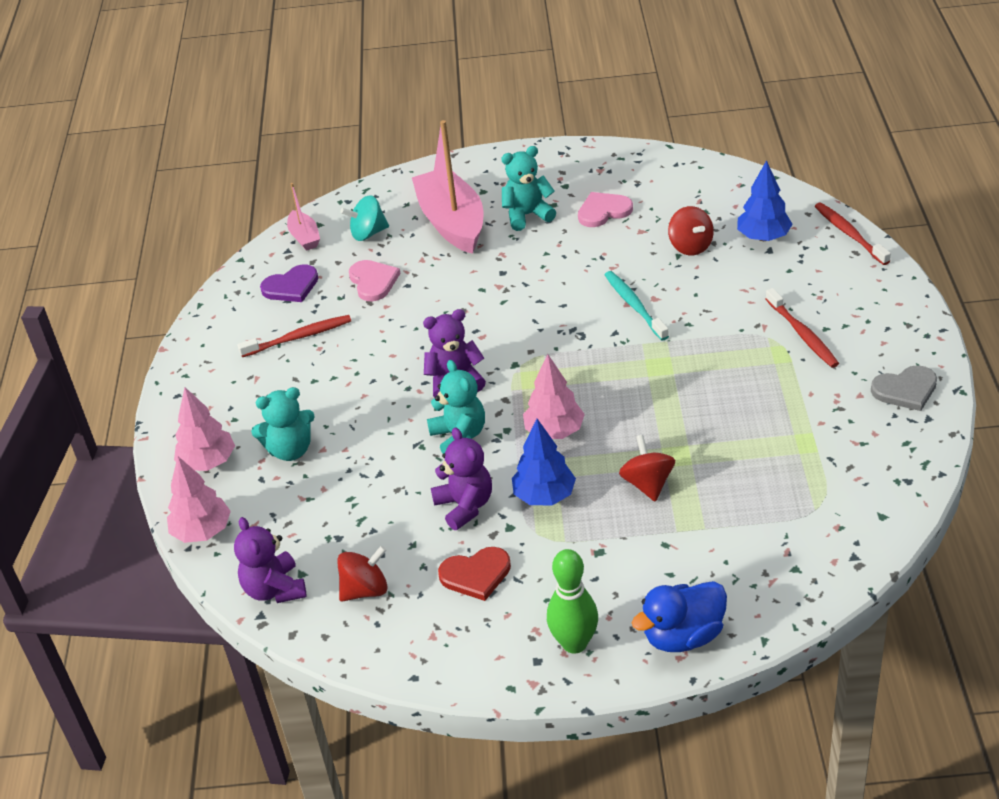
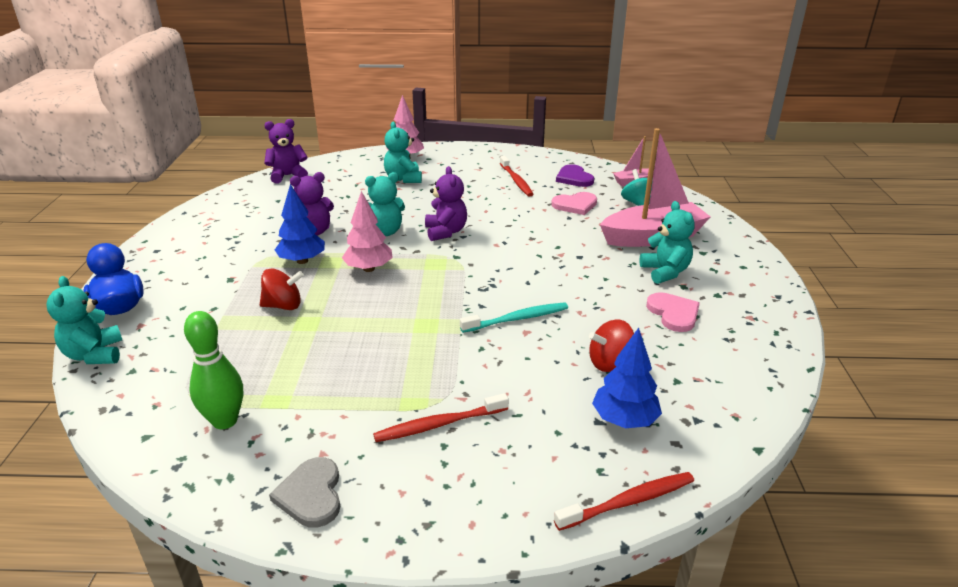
camera: 90 degrees right, 10 degrees down
(202, 532) = (348, 158): pink tree -> none
(365, 590) = (265, 199): red spinning top -> none
(476, 574) = (248, 233): red heart -> none
(574, 643) = (156, 264): green bowling pin -> green bowling pin (225, 421)
(779, 614) = (95, 354): none -> turquoise teddy bear

